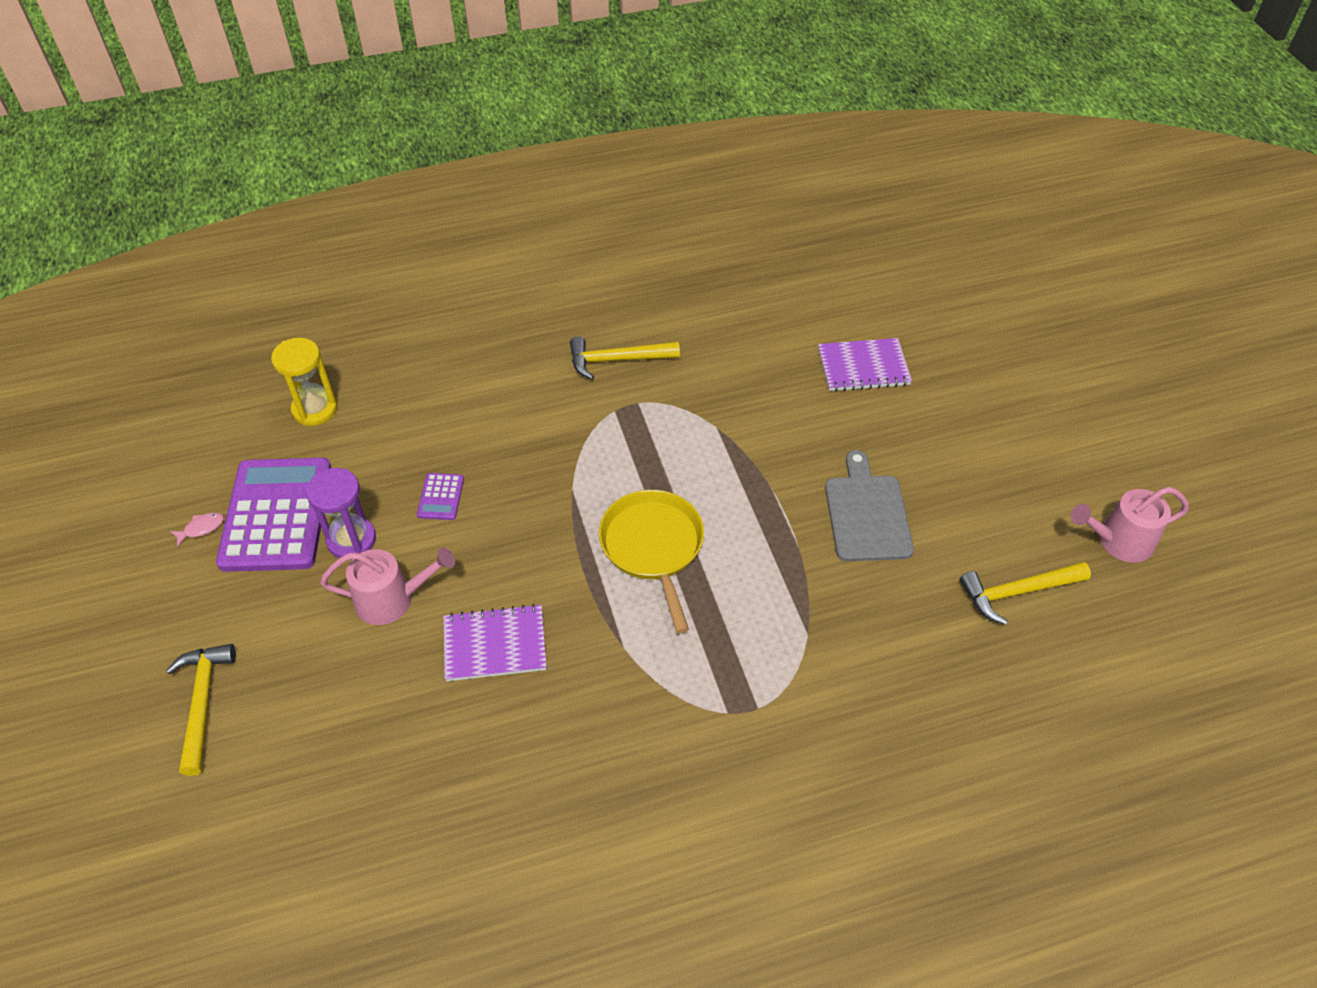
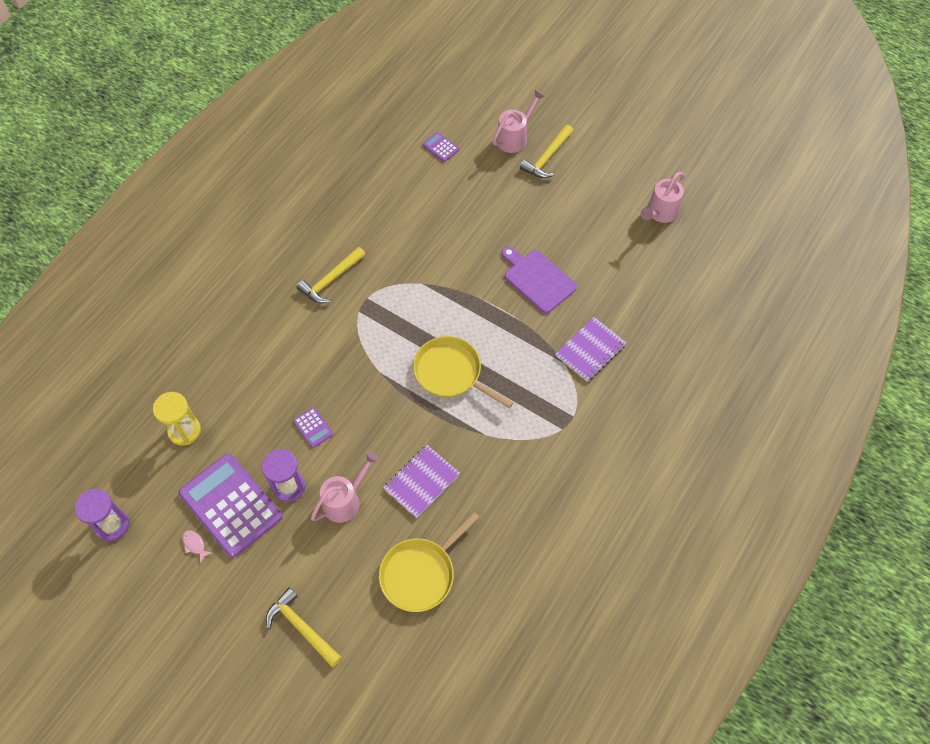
camera: 40 degrees left, 10 degrees up
(153, 451) = (112, 525): none -> purple hourglass
(201, 528) = (195, 544): pink fish -> pink fish turned 60 degrees counterclockwise
(385, 750) = (420, 573): none -> yellow pan
(863, 367) = (465, 195): purple notebook -> purple notebook (590, 350)
(867, 514) = (538, 279): grey cutting board -> purple cutting board
(882, 300) = (440, 147): none -> purple calculator
(989, 340) = (515, 137): none -> pink watering can
(1017, 592) = (637, 272): yellow hammer -> yellow hammer (547, 158)

